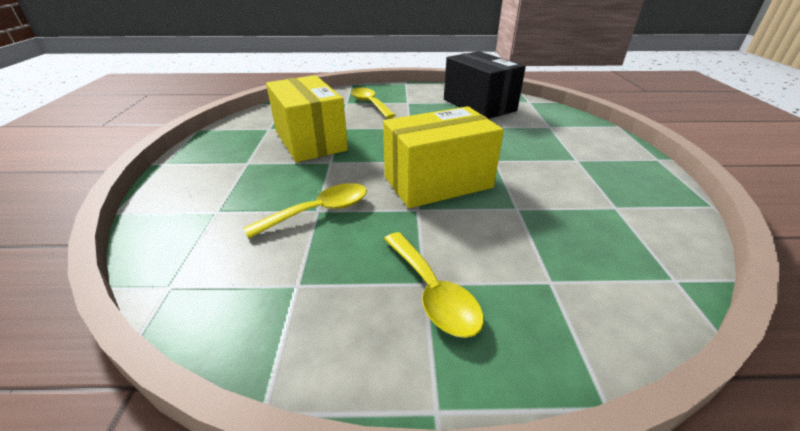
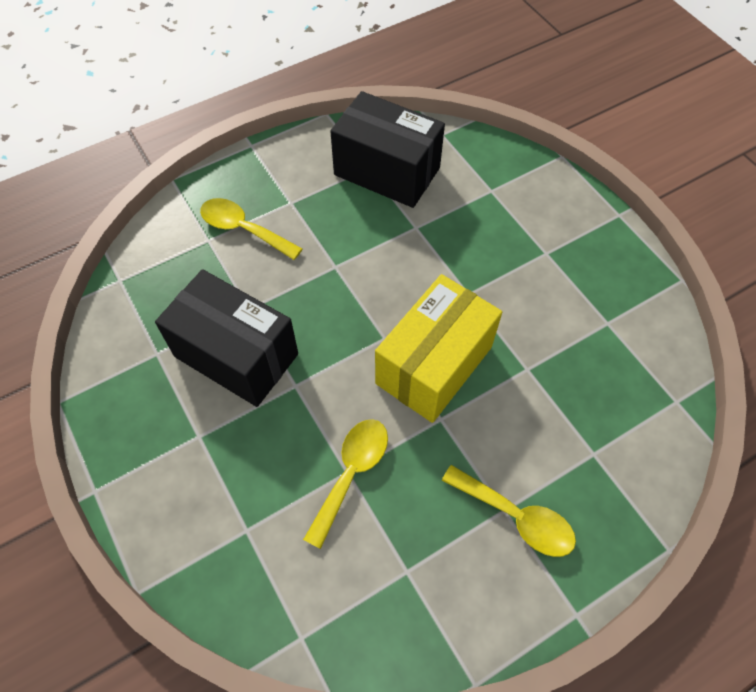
camera: 30 degrees left, 25 degrees up
(310, 140) = (236, 355): yellow box -> black box

